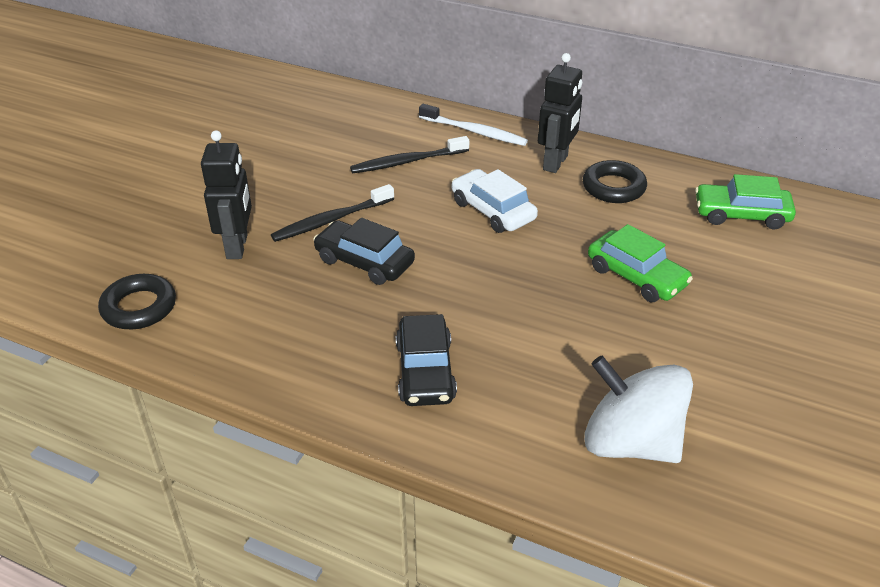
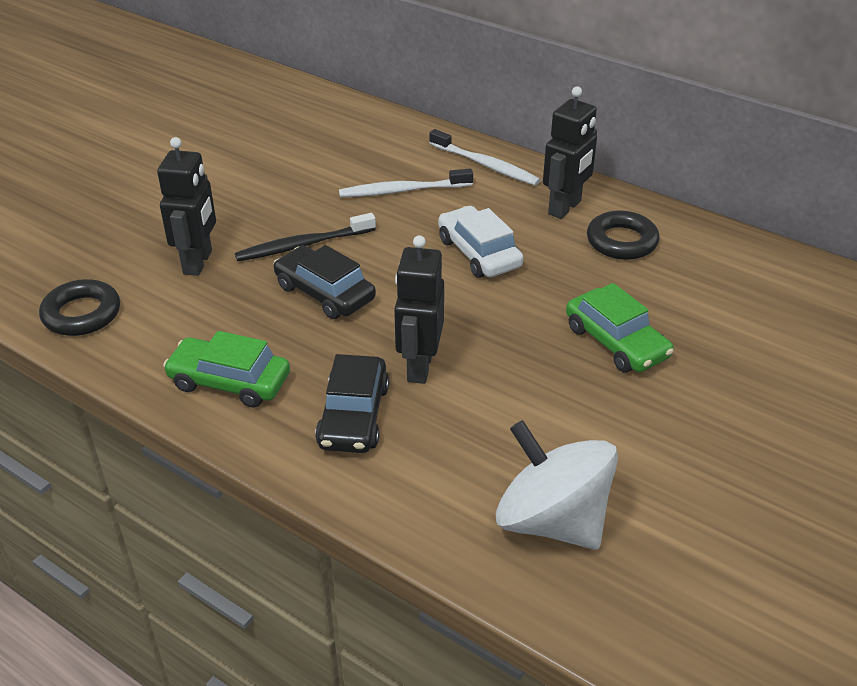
camera: 10 degrees right, 0 degrees up
(408, 161) = (403, 191): black toothbrush -> white toothbrush
(471, 319) = (419, 366): none -> black robot
(741, 214) = (759, 287): green car -> green car (229, 381)

